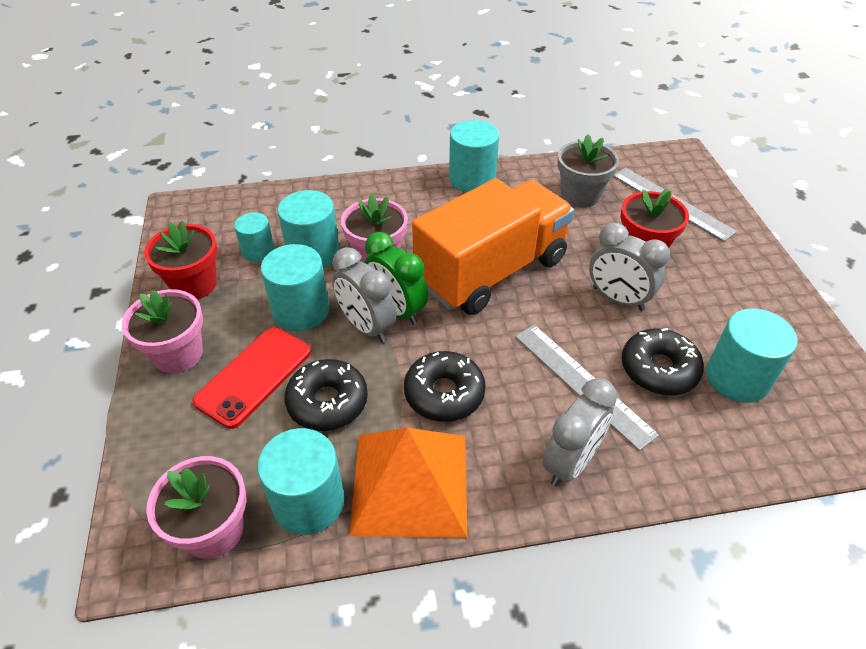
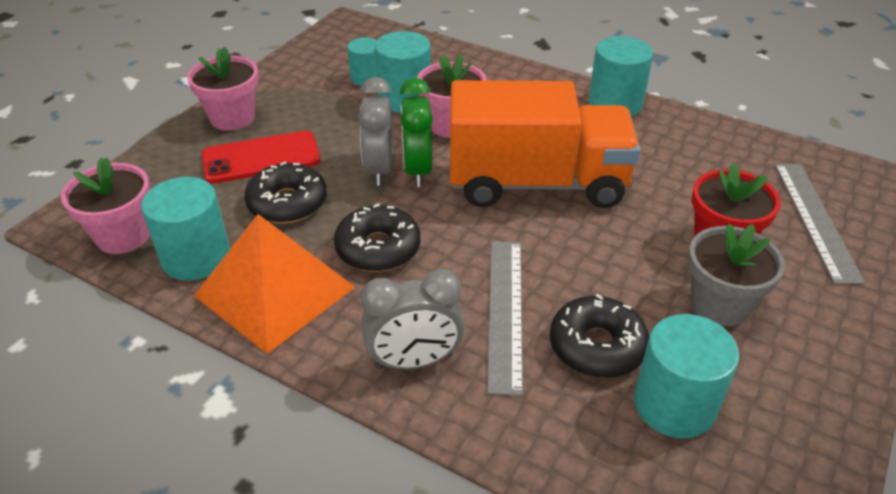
camera: 40 degrees right, 5 degrees down
(194, 284) = (296, 79): red flower pot -> none
(301, 310) = (346, 132): turquoise cylinder -> none
(580, 195) = (712, 165): grey flower pot -> grey flower pot (719, 304)
(618, 299) = (633, 268): grey clock -> none

